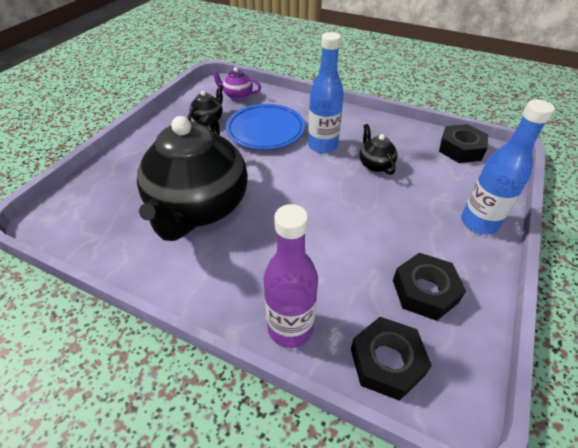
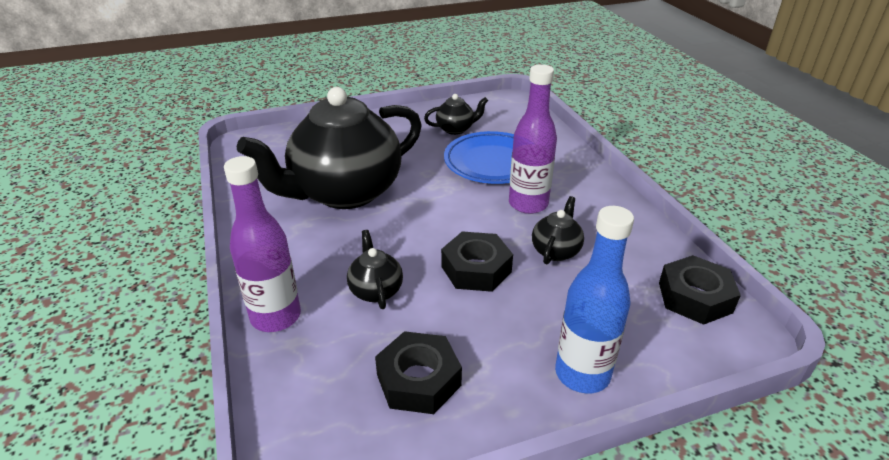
camera: 45 degrees right, 10 degrees down
(237, 96) = (514, 120): purple teapot -> none
(322, 145) = (528, 204): blue bottle -> purple bottle
(322, 258) = (376, 290): none -> black teapot
(387, 361) = (301, 397): black nut -> black nut (476, 269)

